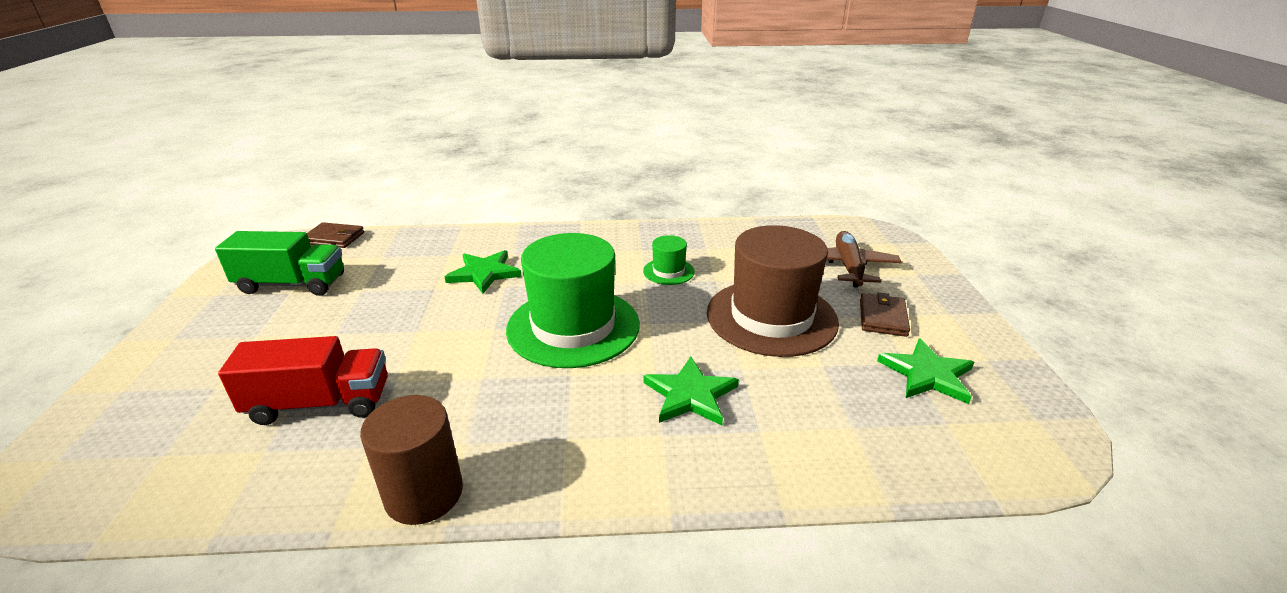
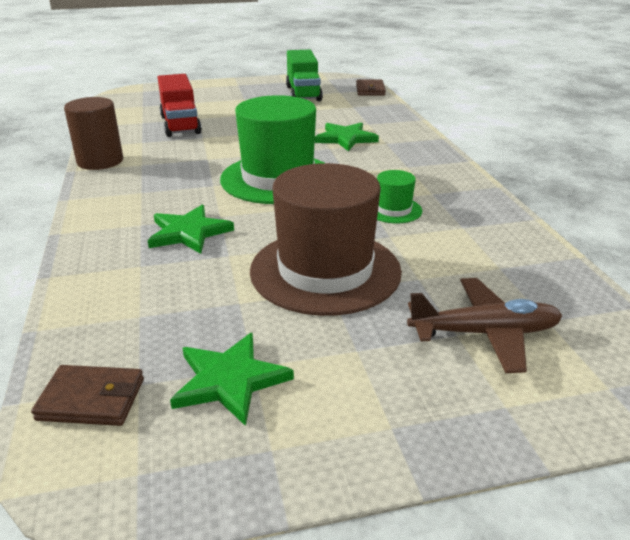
camera: 80 degrees right, 0 degrees up
(882, 318) = (353, 354): brown wallet -> brown wallet (91, 399)

